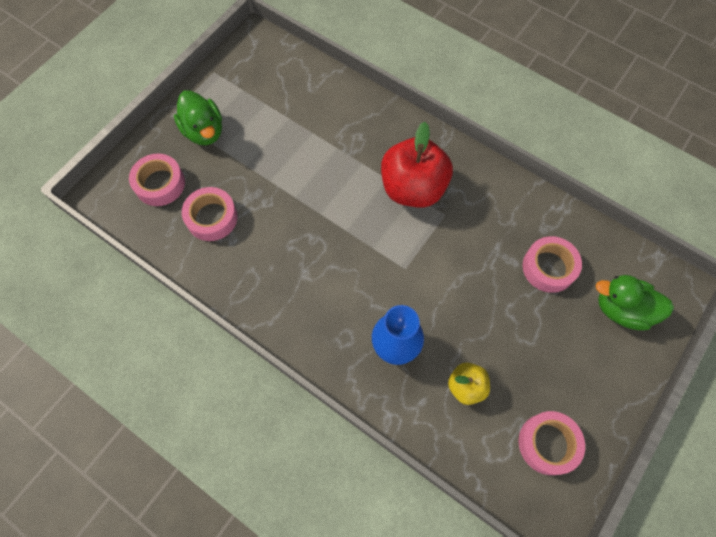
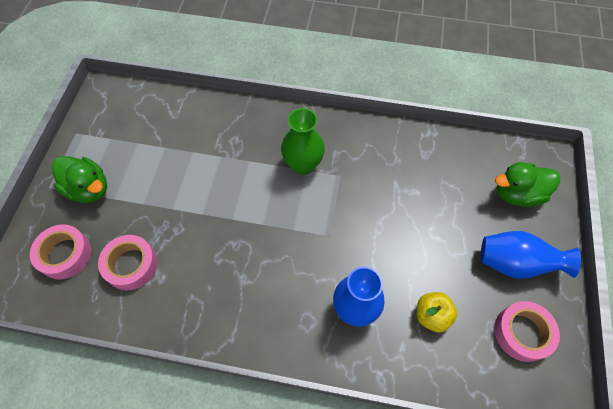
camera: 25 degrees left, 5 degrees down
(413, 188) = (303, 165): red apple -> green vase
(548, 267) = (445, 184): pink tape -> none
(579, 376) = (515, 263): none -> blue vase

